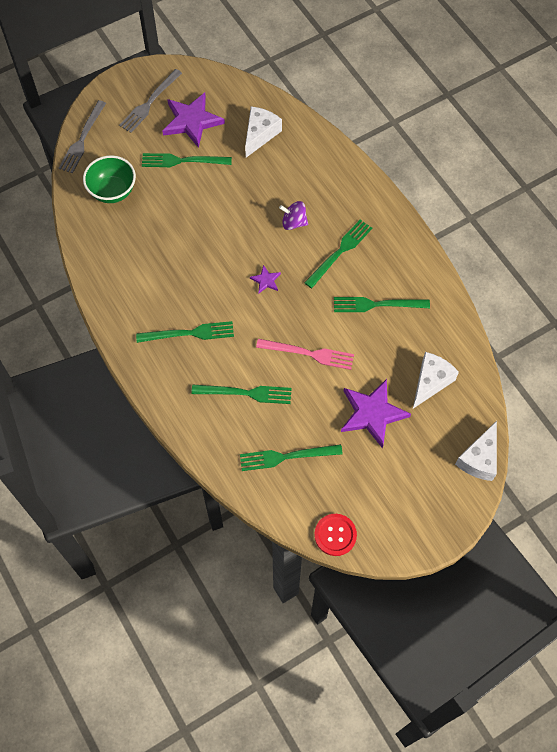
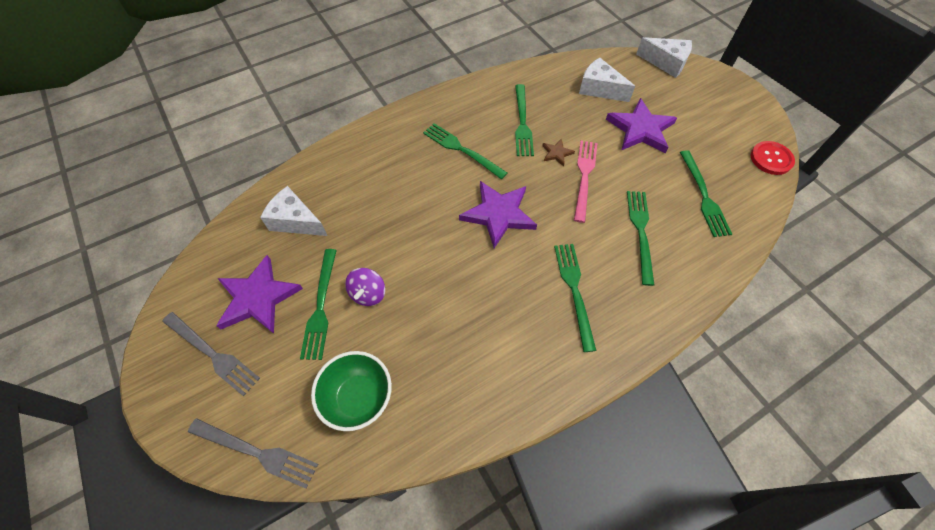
camera: 90 degrees left, 5 degrees down
(266, 280) = (498, 214): purple star -> purple star, size x2.15
(293, 222) = (423, 189): purple spinning top -> purple spinning top (368, 294)
(337, 332) = (556, 153): none -> brown star

